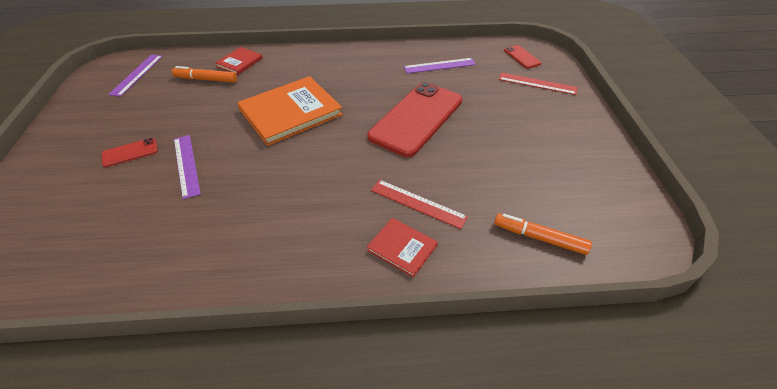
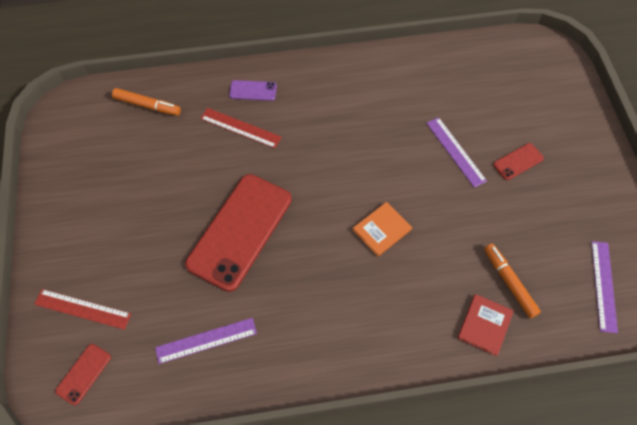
camera: 175 degrees right, 15 degrees up
(206, 79) = (509, 282): orange marker -> orange marker turned 120 degrees counterclockwise
(290, 112) = (382, 230): orange book -> orange book, size x0.50
(402, 248) = (253, 90): red book -> purple phone
(522, 57) = (84, 374): red phone -> red phone turned 60 degrees clockwise

